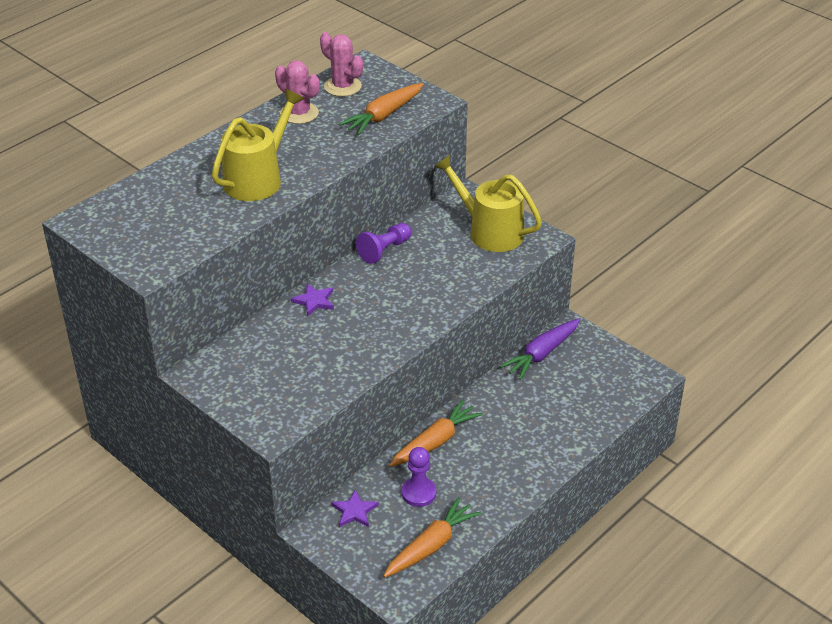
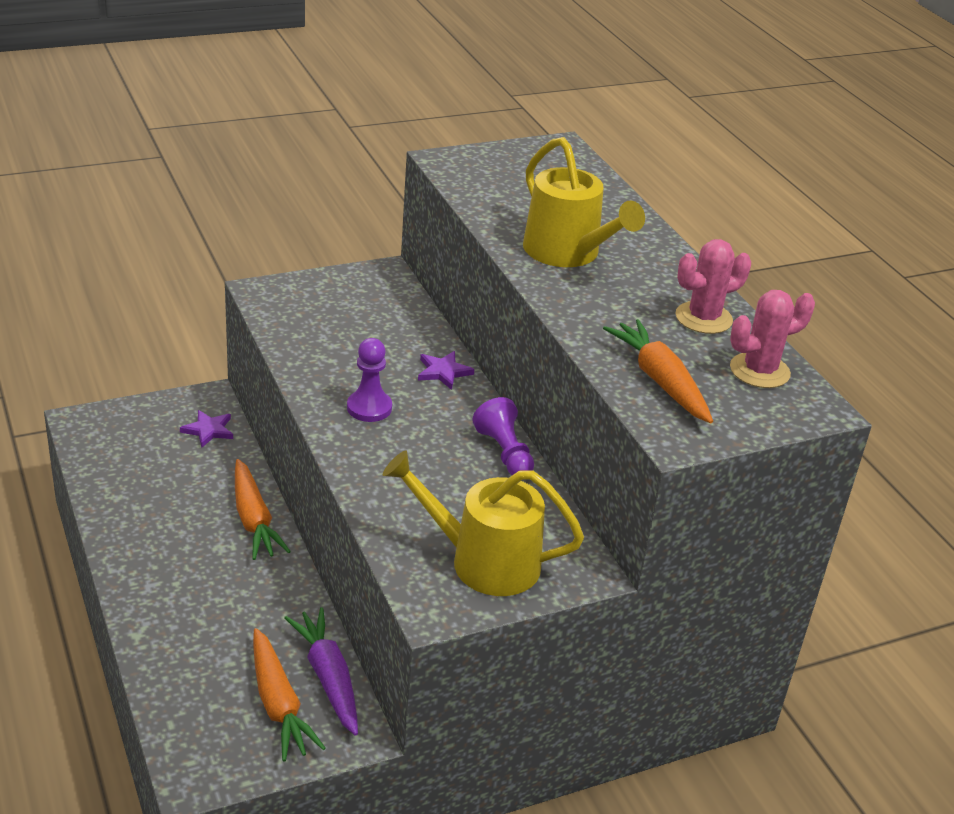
camera: 110 degrees right, 5 degrees down
(418, 493) = (191, 480): purple pawn -> purple pawn (369, 408)
(431, 545) = (115, 463): orange carrot -> orange carrot (279, 704)
(490, 231) = (484, 561): yellow watering can -> yellow watering can turned 135 degrees counterclockwise

